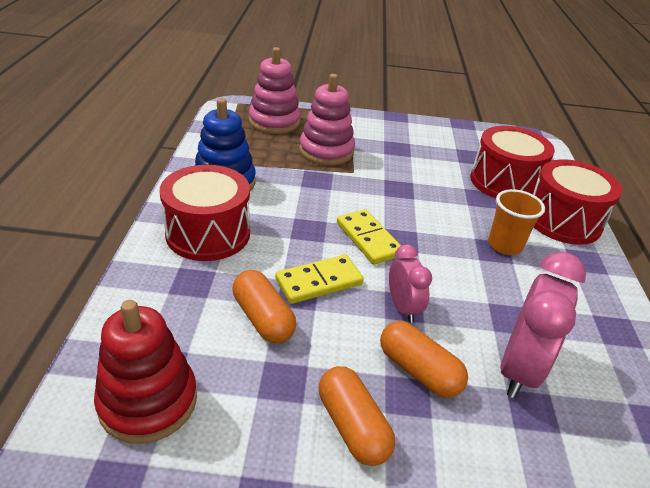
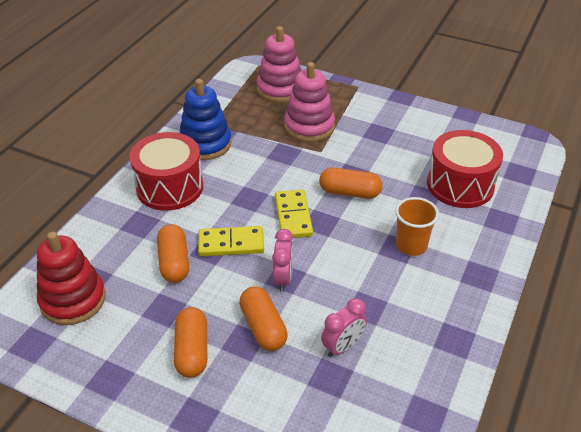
camera: 25 degrees right, 5 degrees up
(409, 205) = (350, 192): none -> orange capsule
(519, 369) = (342, 346): pink clock -> pink clock, size x0.58
(563, 221) = (488, 234): red drum -> none

